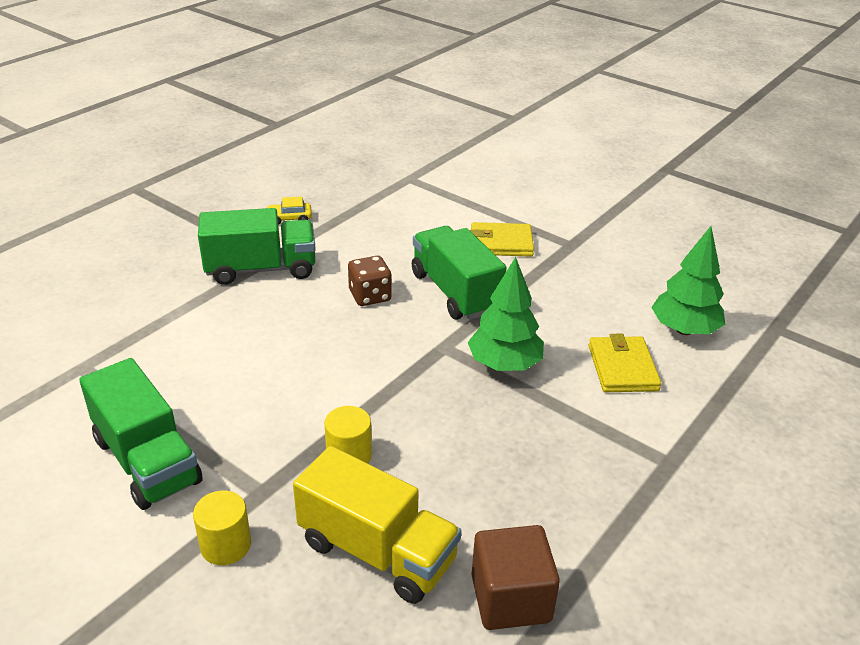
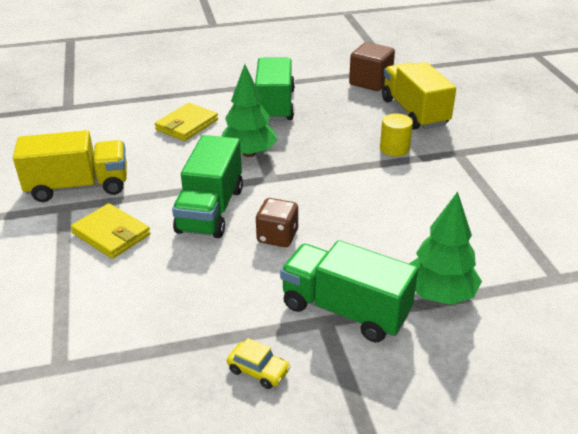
camera: 140 degrees left, 0 degrees up
(147, 461) = (521, 192): green truck -> green truck (275, 105)
(226, 545) = (490, 140): yellow cylinder -> none
(593, 262) = (78, 186): none -> yellow truck
(684, 330) = (116, 126): green tree -> green tree (439, 294)

